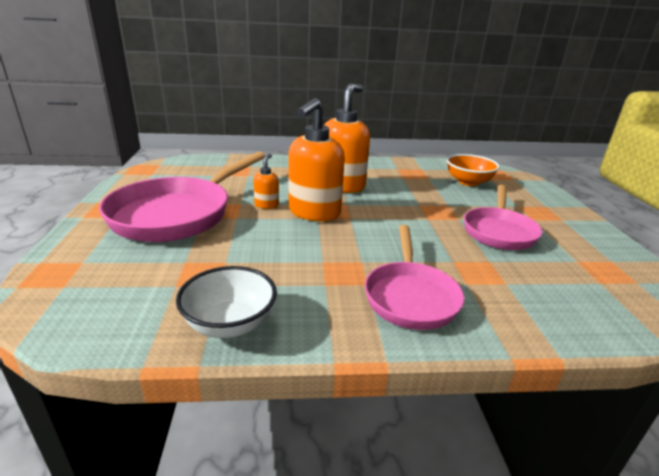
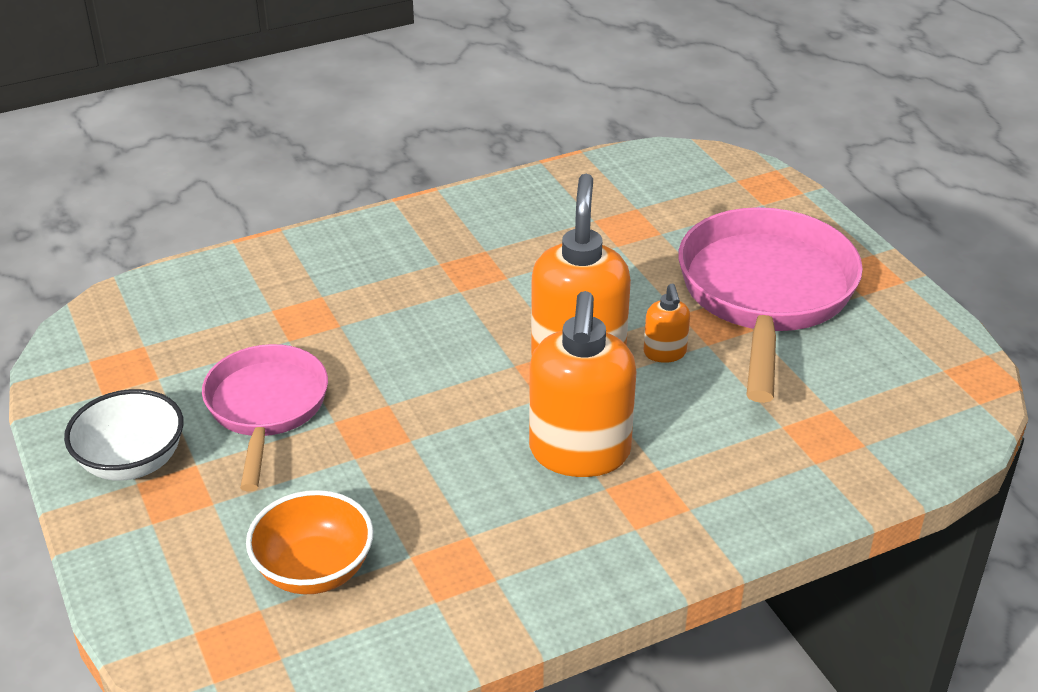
camera: 160 degrees right, 10 degrees up
(230, 324) = (547, 191): white bowl -> white bowl (132, 462)
(410, 296) = (386, 261): pink pan -> none

